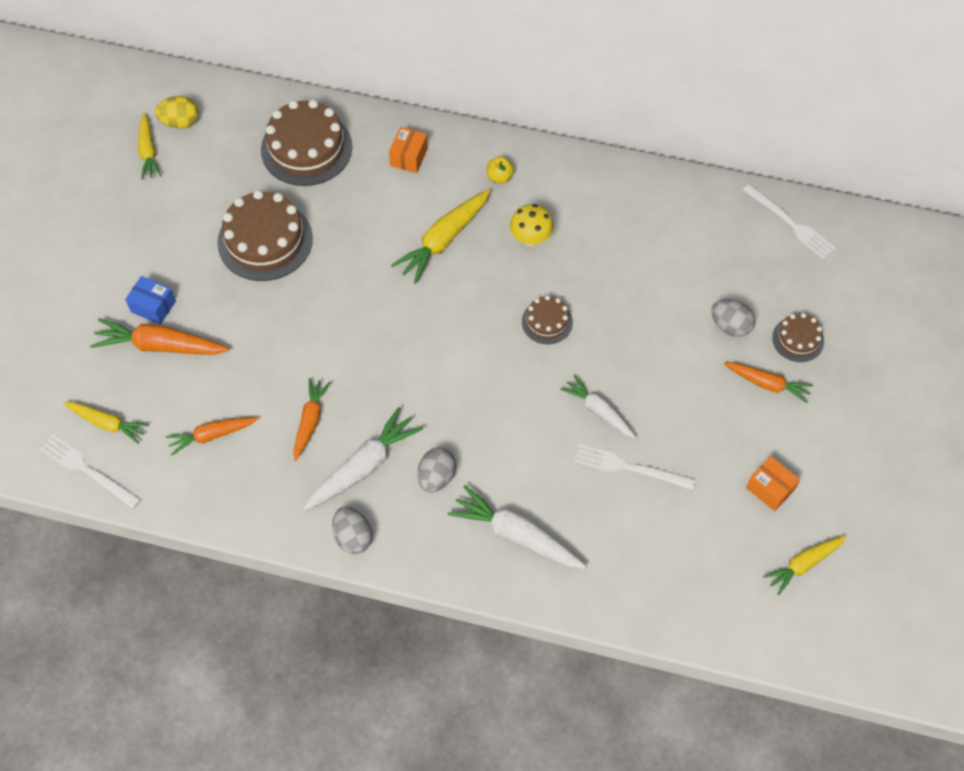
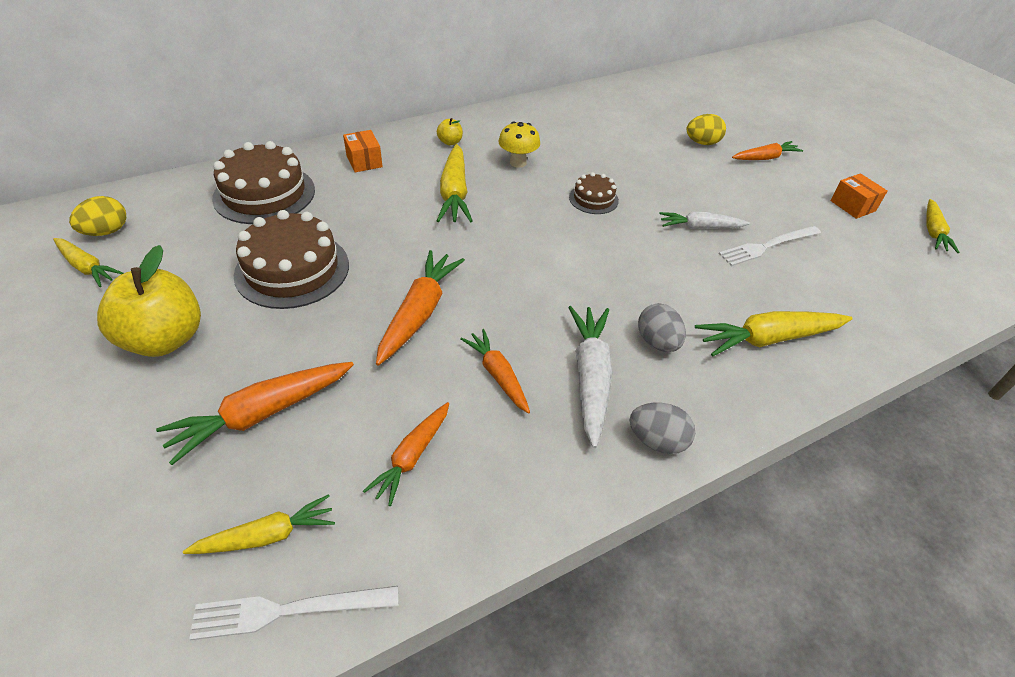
camera: 45 degrees left, 15 degrees down
(150, 249) = (165, 339): none -> yellow apple
(153, 306) = (217, 385): blue box -> none
(310, 337) = (419, 313): none -> orange carrot
(516, 535) = (768, 339): white carrot -> yellow carrot
(730, 326) = (702, 143): grey egg -> yellow egg
(770, 489) = (852, 206): orange box -> orange box turned 60 degrees clockwise
(790, 223) = (657, 85): white fork -> none
(798, 339) = (745, 130): brown cake -> none

